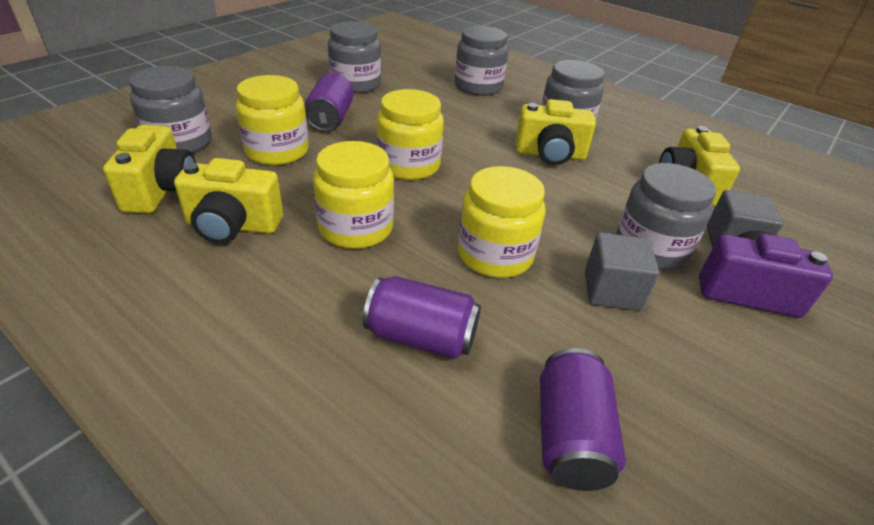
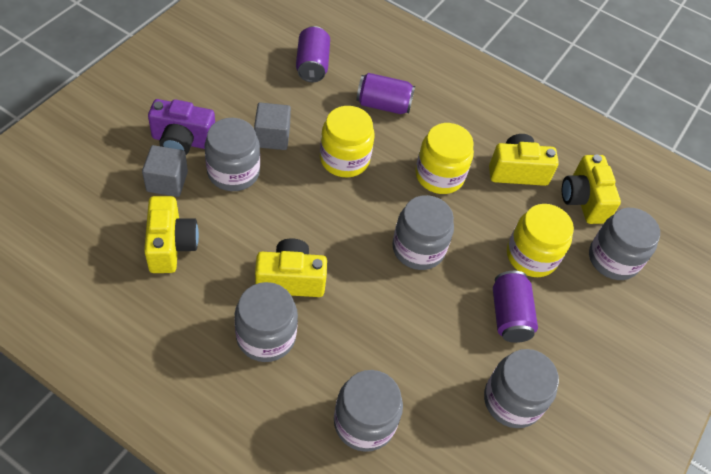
camera: 170 degrees right, 15 degrees up
(408, 165) = (418, 248): yellow jar -> grey jar

